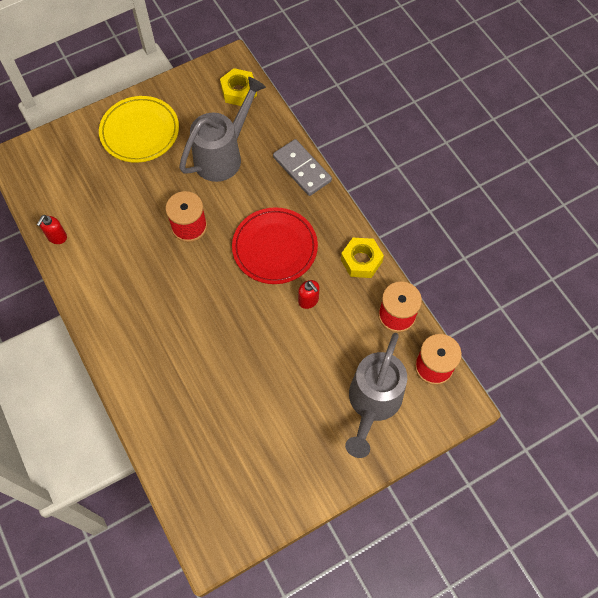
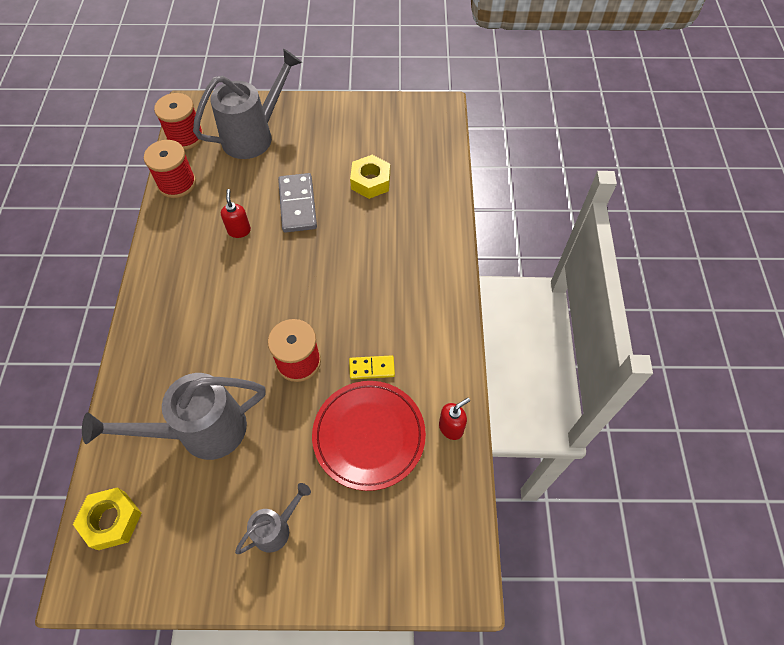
camera: 150 degrees left, 5 degrees down
(133, 248) = (372, 368): none -> yellow domino
(140, 132) = (276, 528): yellow plate -> grey watering can
(275, 248) = (230, 293): red plate -> red plate (369, 436)
(302, 169) = (133, 364): grey domino -> grey domino (298, 205)
(361, 261) = (163, 240): yellow nut -> yellow nut (370, 181)

